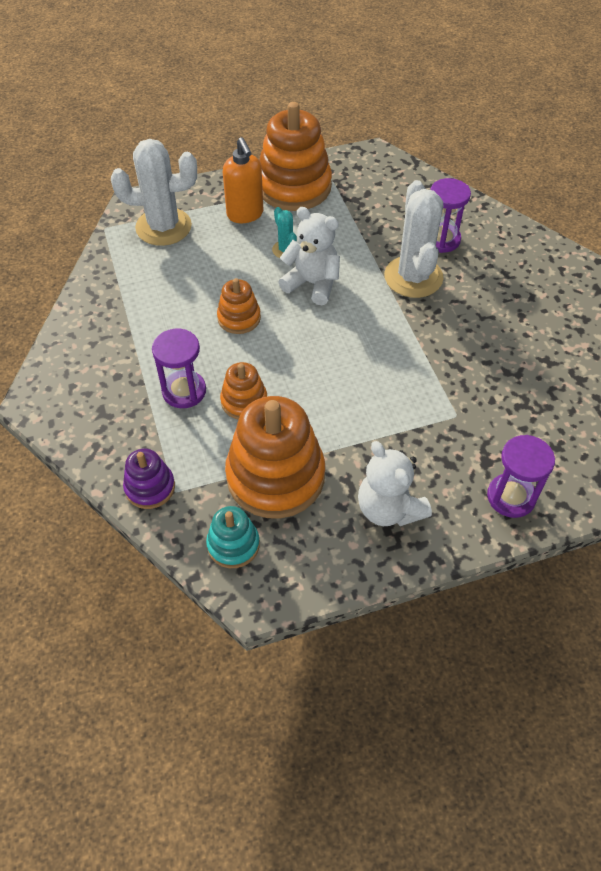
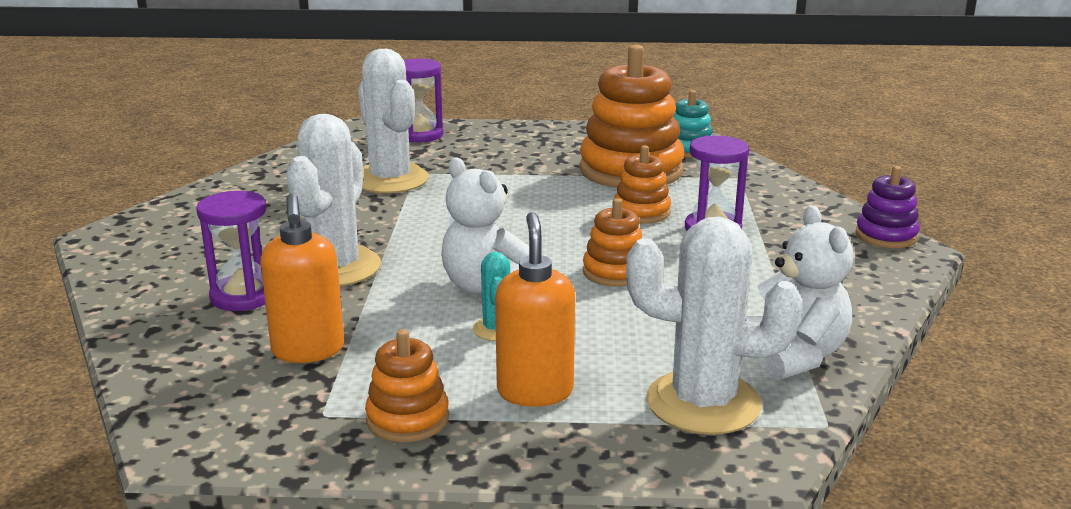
camera: 160 degrees left, 30 degrees down
(150, 487) = (764, 182): purple stacking toy -> purple stacking toy (886, 236)
(294, 187) = (407, 419): orange stacking toy -> orange stacking toy, size x0.51
(370, 212) = (308, 351): none -> orange soap dispenser
(389, 508) = (534, 144): white teddy bear -> white teddy bear (795, 356)
(467, 397) = (390, 180): none -> white cactus

